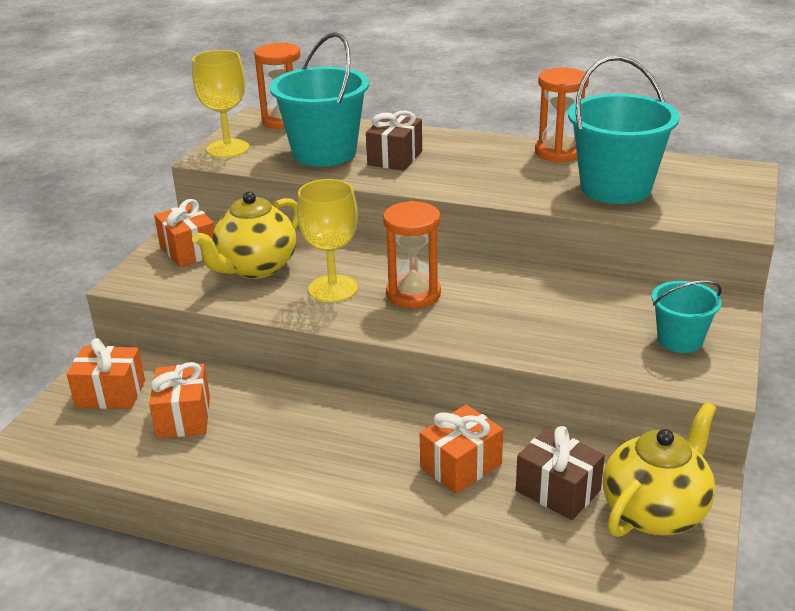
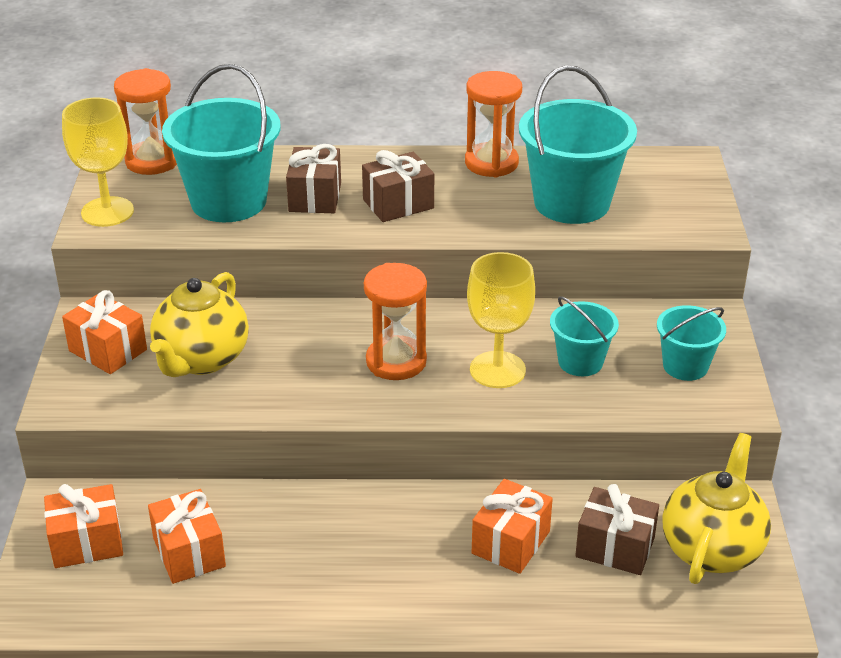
camera: 20 degrees left, 5 degrees up
(333, 289) = (304, 370): yellow goblet -> yellow goblet (497, 370)
(461, 171) = (398, 204): none -> brown gift
(579, 320) = (580, 362): none -> turquoise bucket

